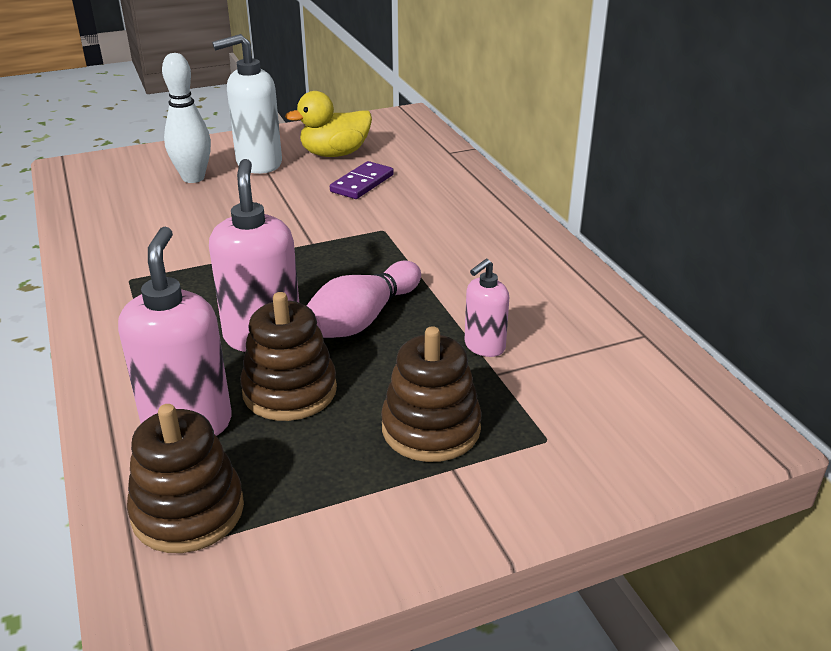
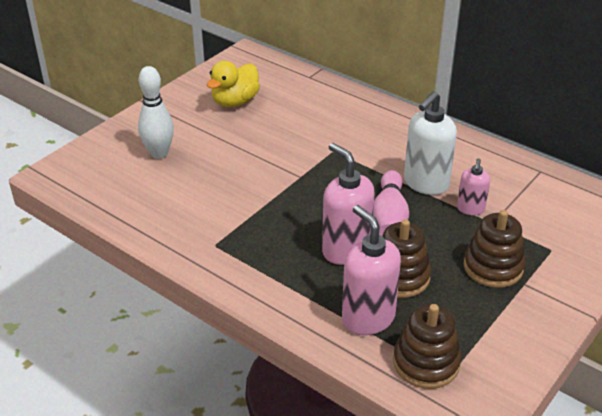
camera: 30 degrees left, 5 degrees up
(258, 164) = (191, 126): white soap dispenser -> white soap dispenser (425, 183)
(362, 183) = (280, 120): purple domino -> none

